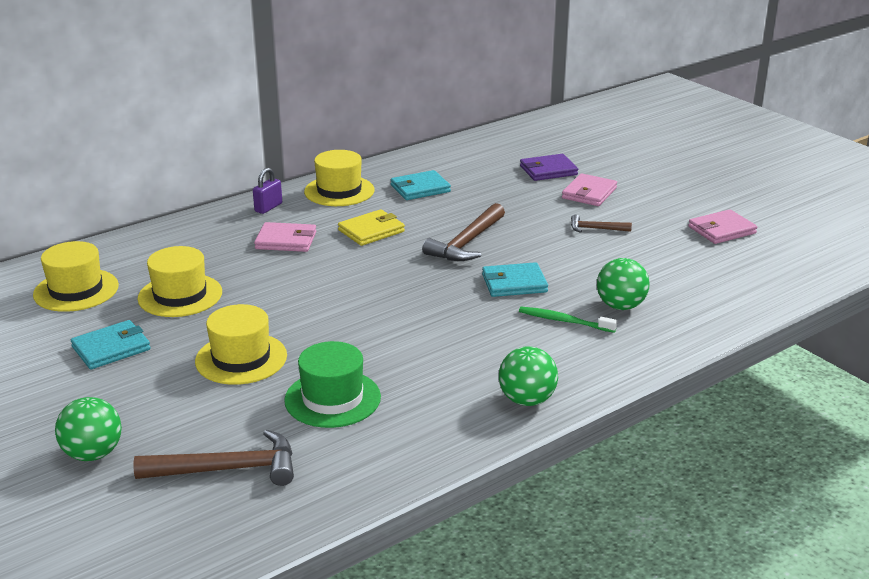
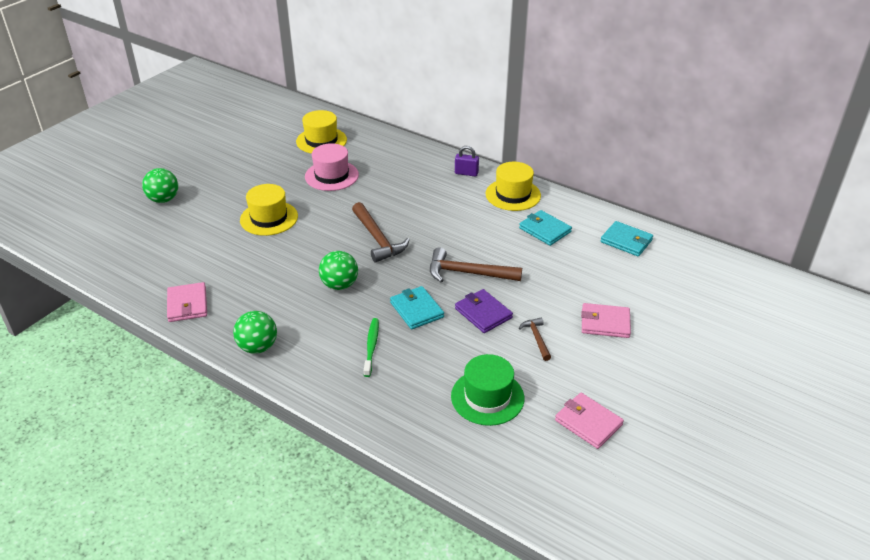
camera: 70 degrees right, 10 degrees up
(111, 348) = (264, 172): turquoise wallet -> turquoise wallet (626, 241)
(180, 295) = (331, 176): yellow hat -> pink hat
(227, 469) = (158, 245): brown hammer -> brown hammer (377, 239)
(286, 240) = (423, 193): pink wallet -> pink wallet (187, 304)
(332, 398) = (236, 264): green hat -> green hat (487, 397)
(371, 231) = (459, 224): yellow wallet -> none
(548, 170) = (633, 290): purple wallet -> purple wallet (483, 313)
(620, 306) = (408, 374): green ball -> green ball (339, 285)

